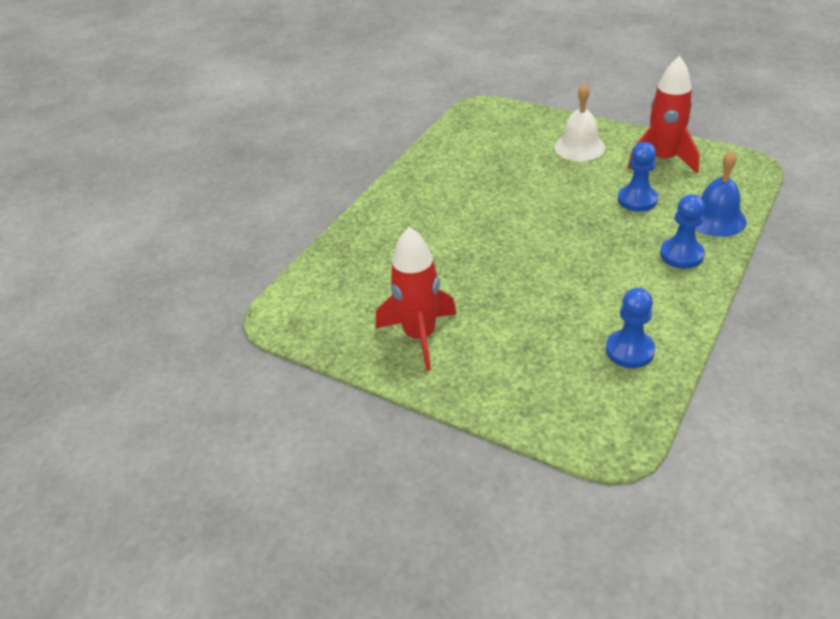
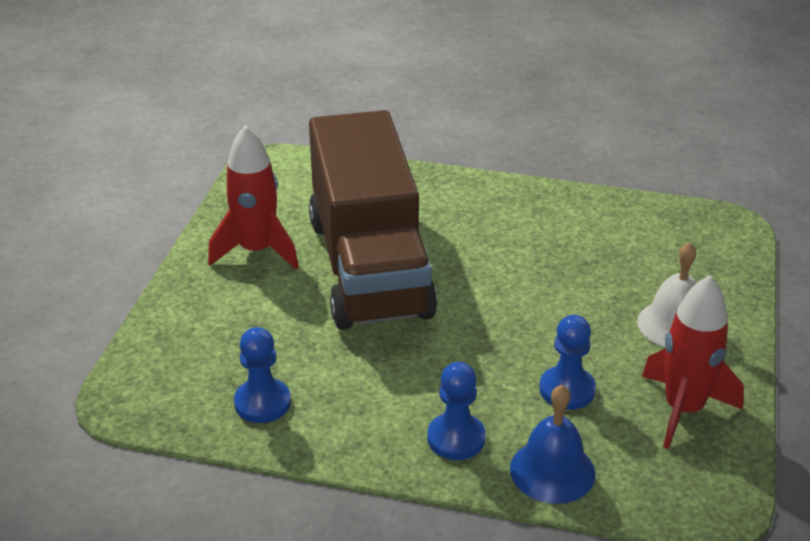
camera: 70 degrees right, 5 degrees down
(468, 271) = (369, 267): none -> brown truck

